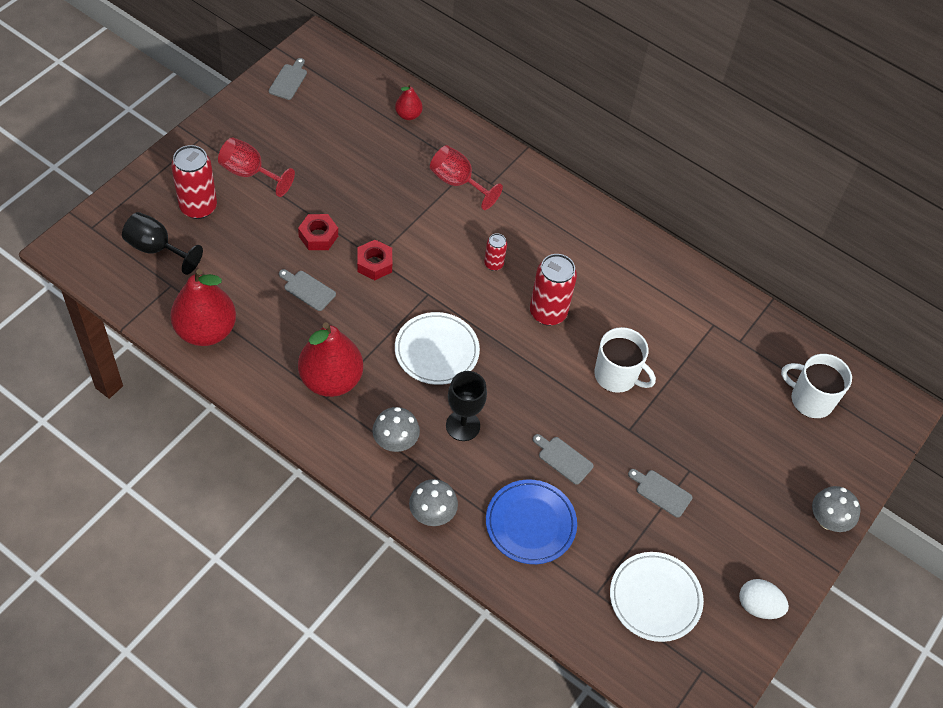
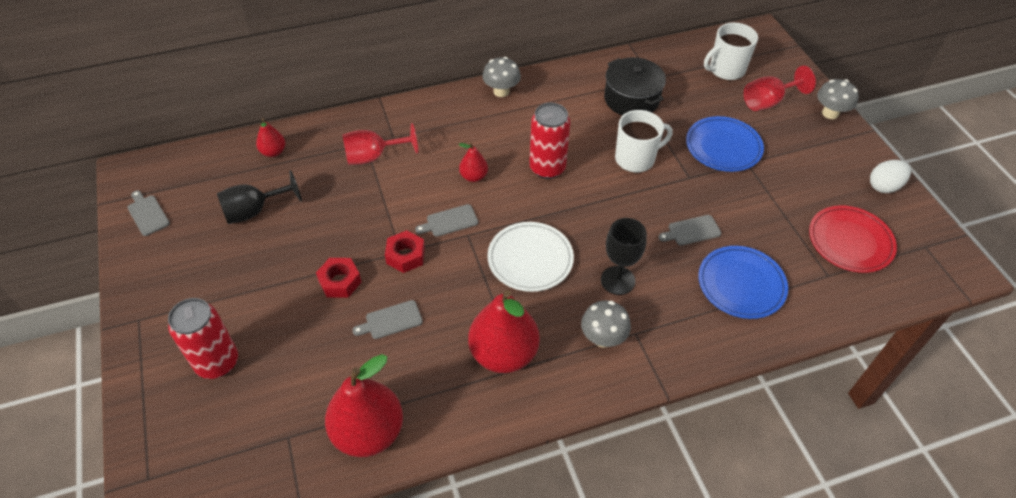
camera: 50 degrees left, 5 degrees down
(156, 249) = (232, 427): black goblet -> black goblet (254, 211)
(249, 173) = (219, 299): red goblet -> red goblet (768, 102)
(432, 514) = (693, 349): grey mushroom -> grey mushroom (501, 91)
(493, 264) = (473, 176): red can -> red pear
(655, 598) = (850, 241): white plate -> red plate
(661, 492) = (757, 188): grey cutting board -> grey cutting board (449, 221)
(694, 337) = (631, 99): none -> black pot
(694, 441) = (723, 147): none -> blue plate

